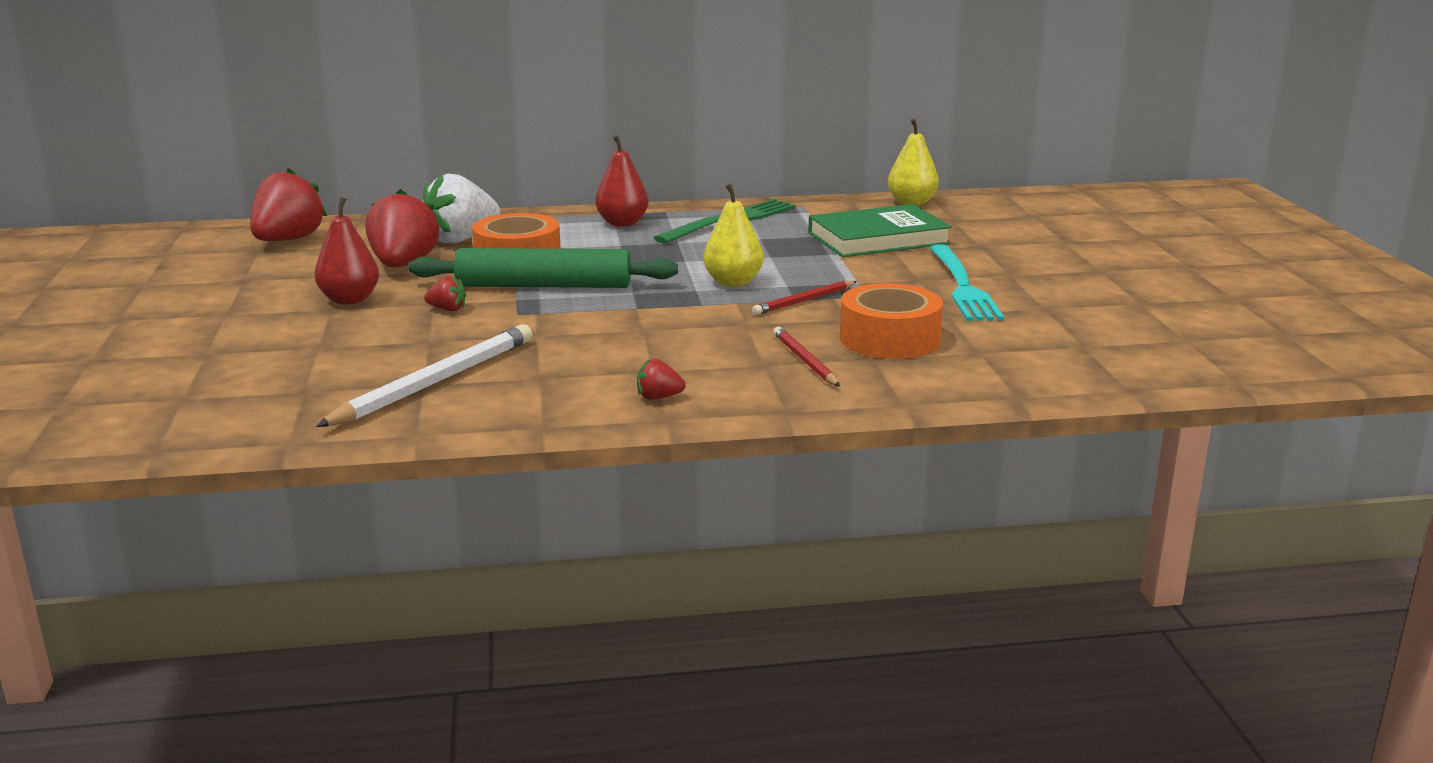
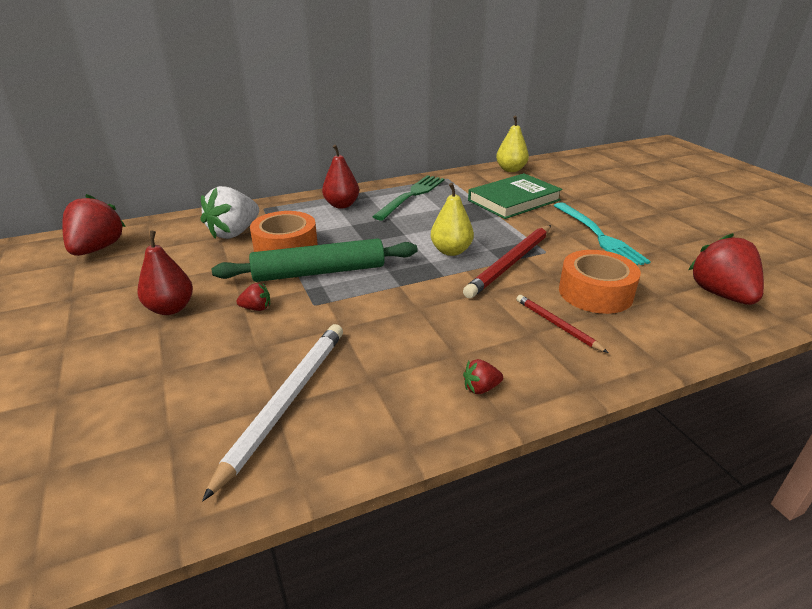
camera: 15 degrees left, 10 degrees up
(403, 265) = (200, 264): red strawberry -> red strawberry (721, 294)
(804, 301) = (510, 262): red pencil -> red pencil, size x1.80

